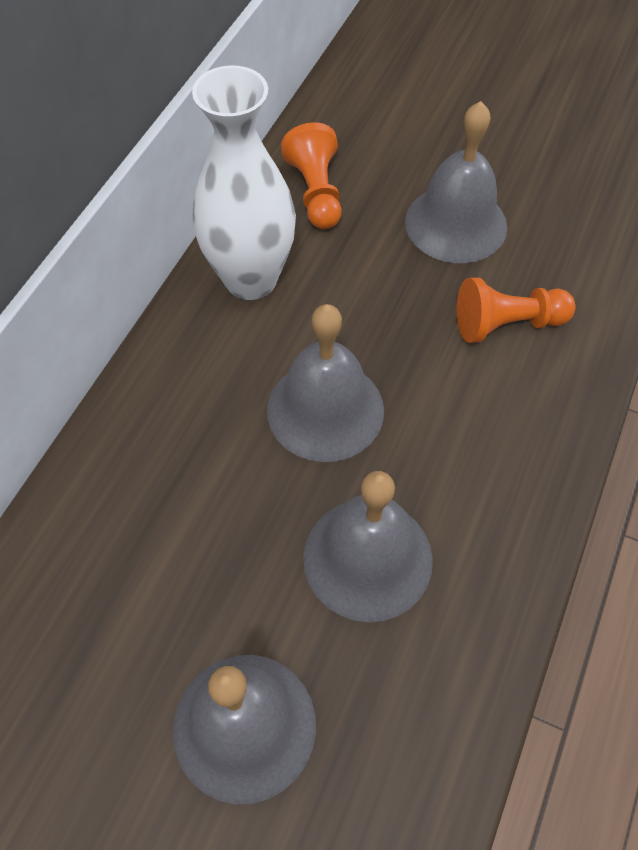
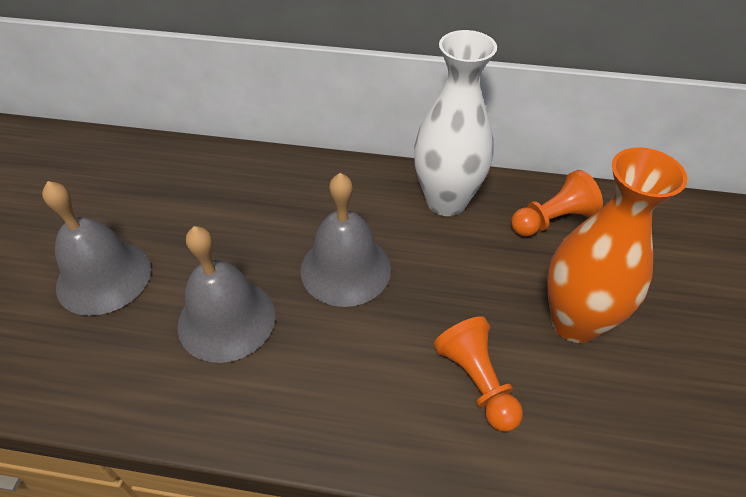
camera: 75 degrees right, 10 degrees down
(456, 224) = (575, 322): grey bell -> orange vase

